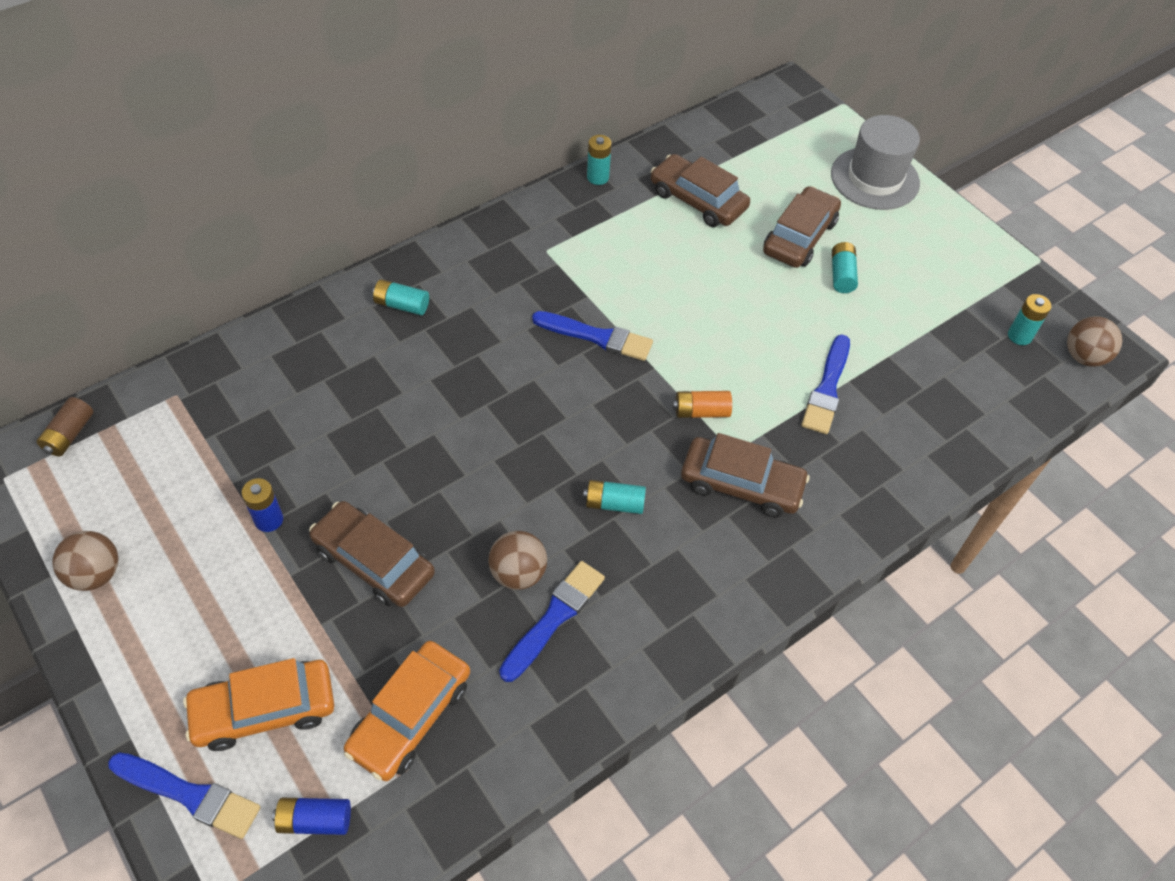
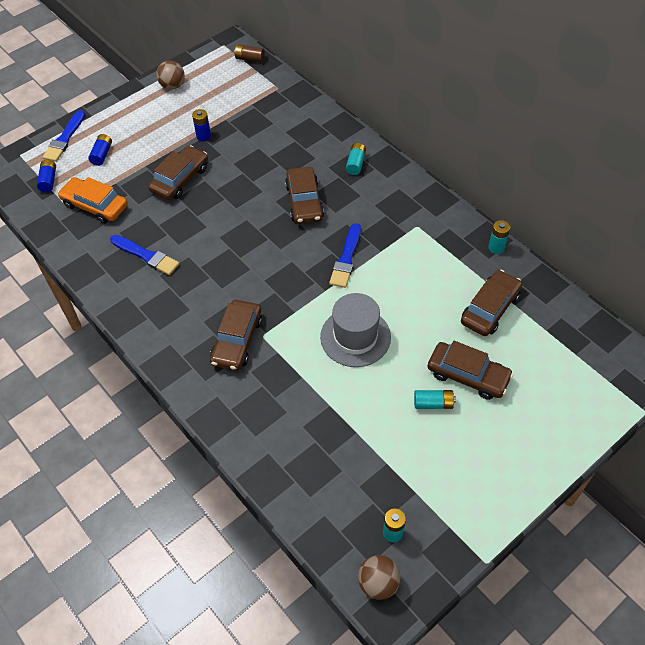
camera: 90 degrees right, 0 degrees up
(264, 710) = (102, 154): orange car -> blue battery
(470, 378) = (304, 202): none -> brown car
(518, 573) = (173, 238): brown ball -> none
(614, 504) = (219, 277): turquoise battery -> none
(701, 412) = (292, 317): orange battery -> none
(827, 388) = (320, 391): blue brush -> none
(874, 178) = (552, 432): grey hat -> grey hat (355, 337)

